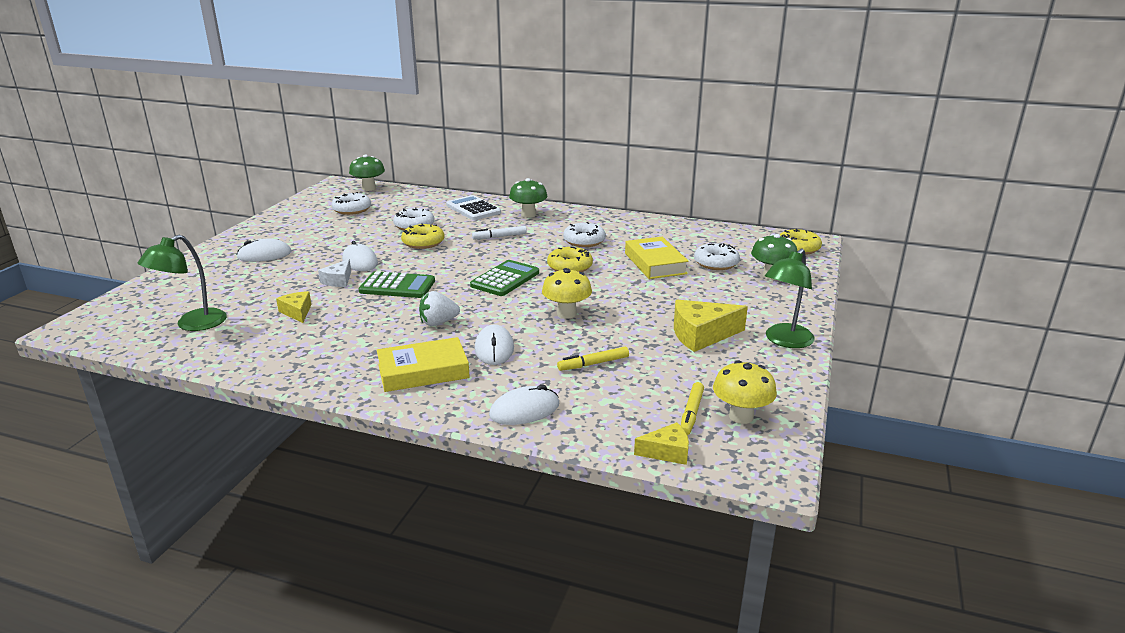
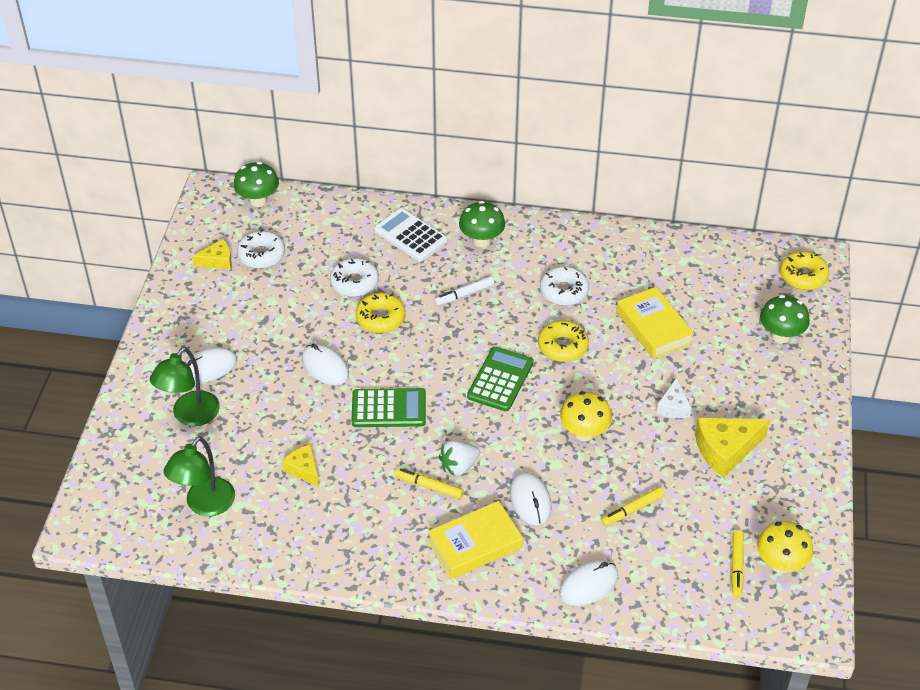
camera: 10 degrees left, 20 degrees up
(338, 280) = (319, 407): white cheese -> white cheese (673, 407)
(403, 332) = (429, 486): none -> yellow marker
(667, 452) = (725, 618): yellow cheese -> yellow cheese (217, 261)
(716, 263) = (719, 318): white donut -> none
(785, 341) = (806, 448): green lamp -> green lamp (190, 416)

